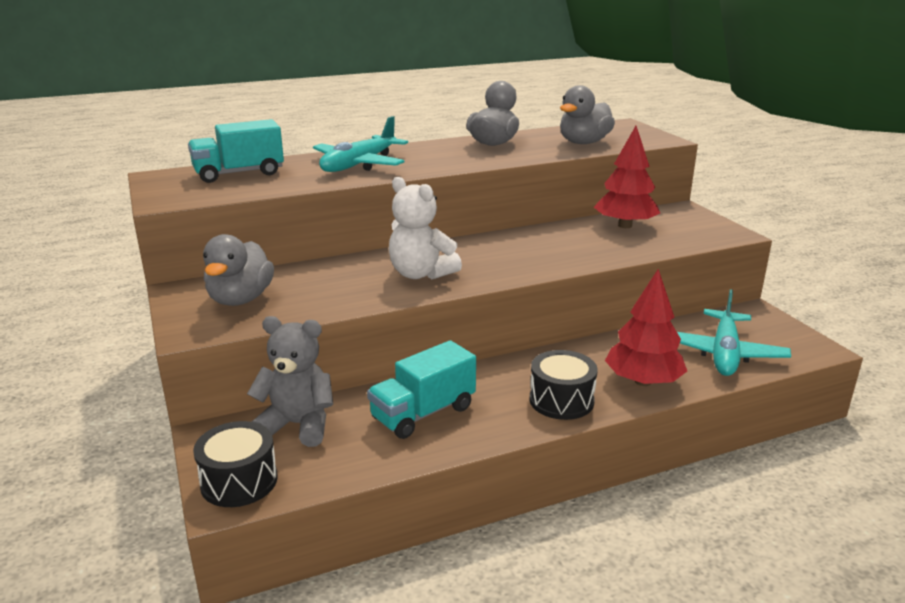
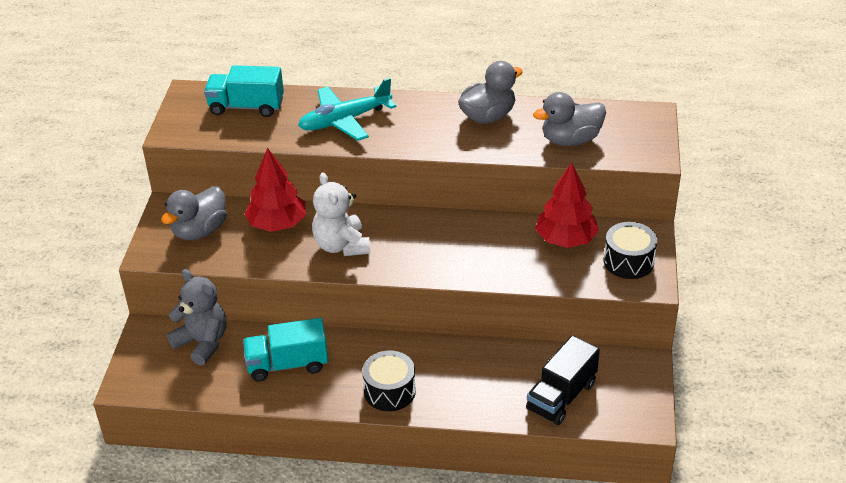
camera: 30 degrees right, 15 degrees up
(239, 481) = (141, 374): black drum -> black drum (628, 261)
(643, 381) = (466, 398): red tree -> red tree (277, 224)
(724, 353) = (561, 396): turquoise plane -> black truck

